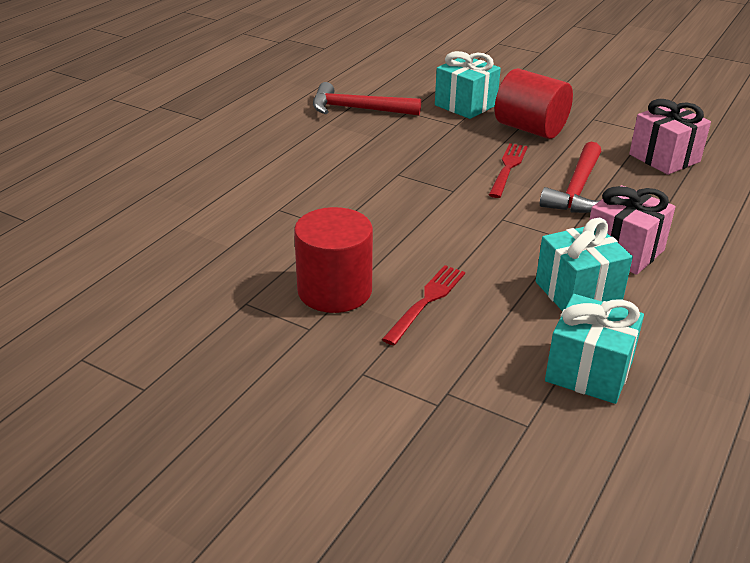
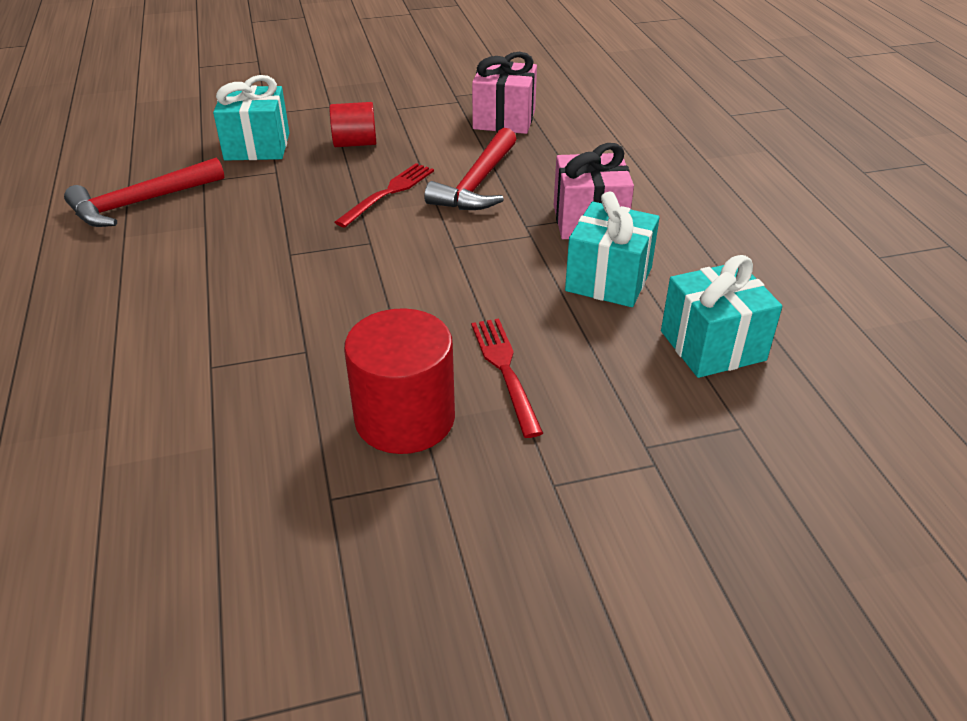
camera: 45 degrees left, 5 degrees up
(508, 168) = (389, 192): red fork -> red fork turned 60 degrees clockwise
(530, 129) = (355, 143): red cylinder -> red cylinder, size x0.61
(577, 190) = (477, 184): red hammer -> red hammer turned 45 degrees clockwise

